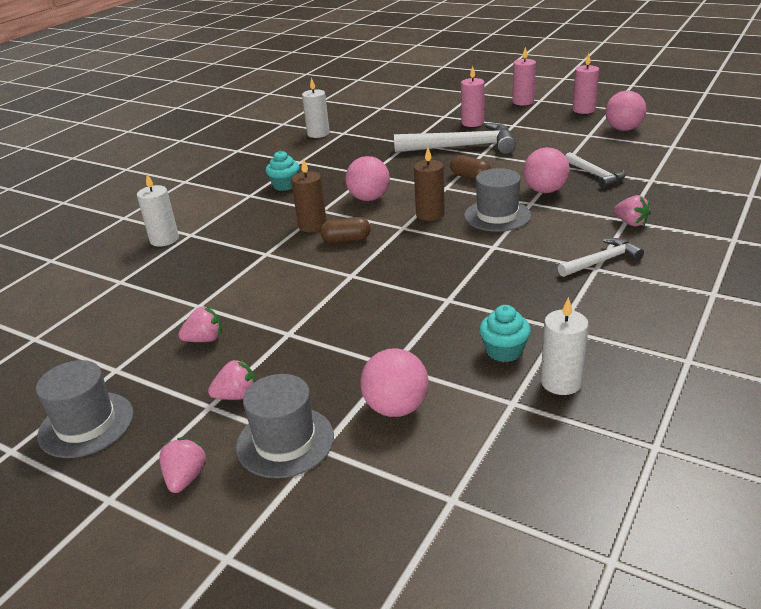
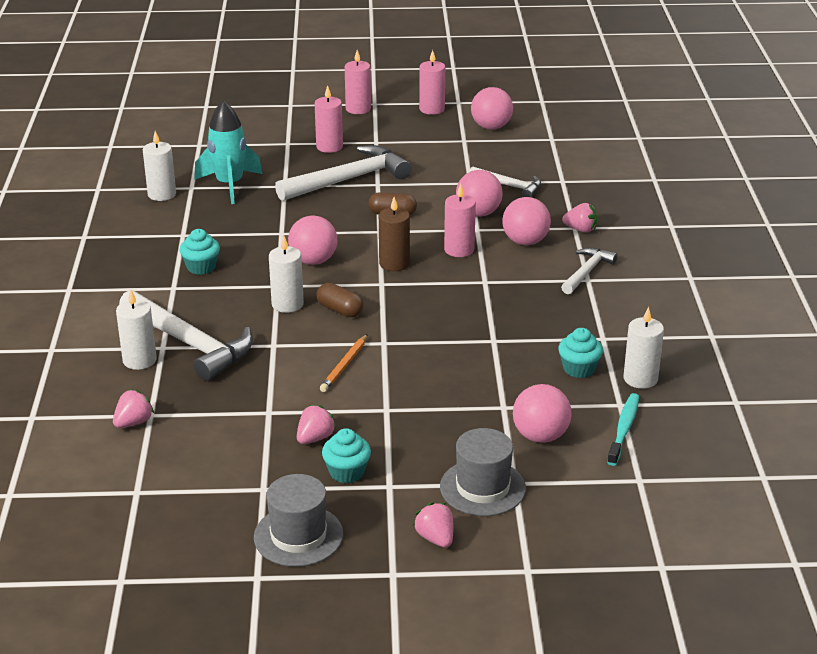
camera: 35 degrees left, 0 degrees up
(192, 379) = (347, 472): none -> turquoise cupcake
(210, 237) = (189, 344): none -> white hammer
(237, 396) = (403, 471): pink strawberry -> pink strawberry (134, 422)
(298, 285) = (344, 365): none -> orange pencil
(312, 225) = (287, 304): brown candle -> white candle
(346, 240) = (340, 310): brown capsule -> brown capsule turned 75 degrees clockwise
(371, 136) = (230, 185): none -> turquoise rocket
(490, 432) = (624, 429): none -> turquoise toothbrush
(497, 215) = (459, 250): grey hat -> pink candle
(565, 222) = (525, 241): none -> pink ball

